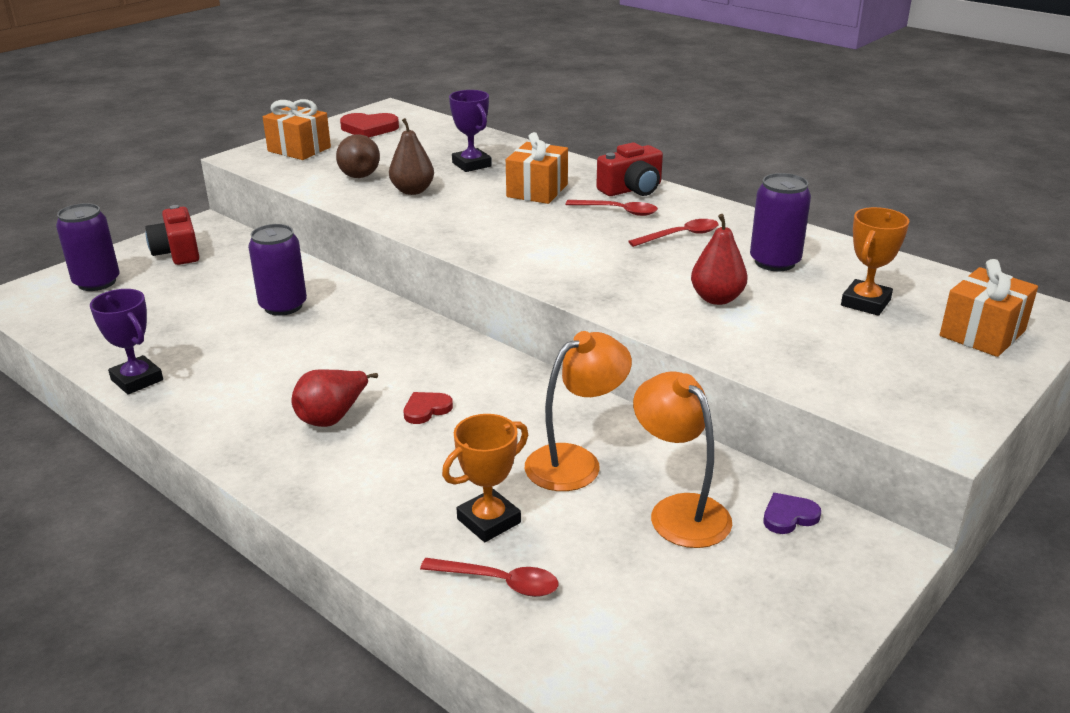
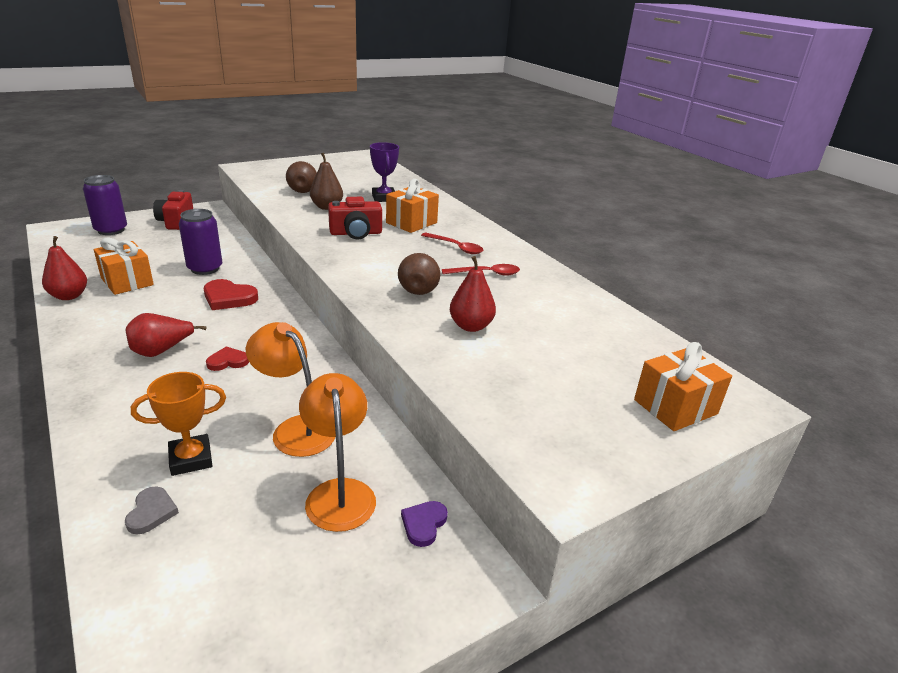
camera: 15 degrees right, 0 degrees up
(137, 380) = (69, 296): purple trophy -> red pear
(299, 149) = (283, 169): orange gift -> orange gift (127, 281)
(369, 128) = (340, 164): red heart -> red heart (229, 298)
(499, 582) = (151, 512): red spoon -> grey heart
(575, 461) = (295, 429): orange lamp -> orange lamp turned 120 degrees counterclockwise
(622, 269) = (419, 289): none -> brown pear
(632, 189) = (481, 234): red camera -> red camera (356, 233)
(774, 262) = (542, 308): purple can -> none
(789, 516) = (423, 524): purple heart -> purple heart turned 60 degrees counterclockwise
(865, 303) = (591, 357): orange trophy -> none

